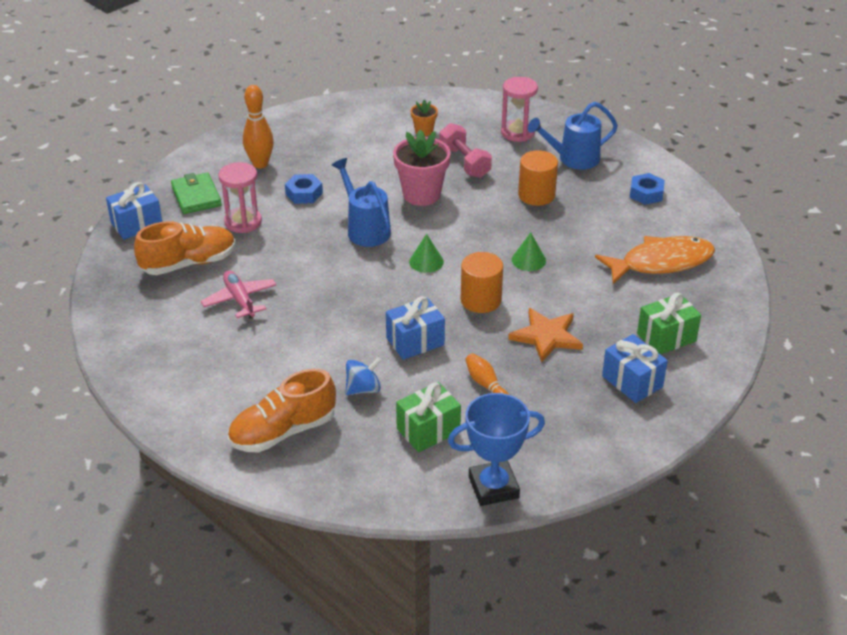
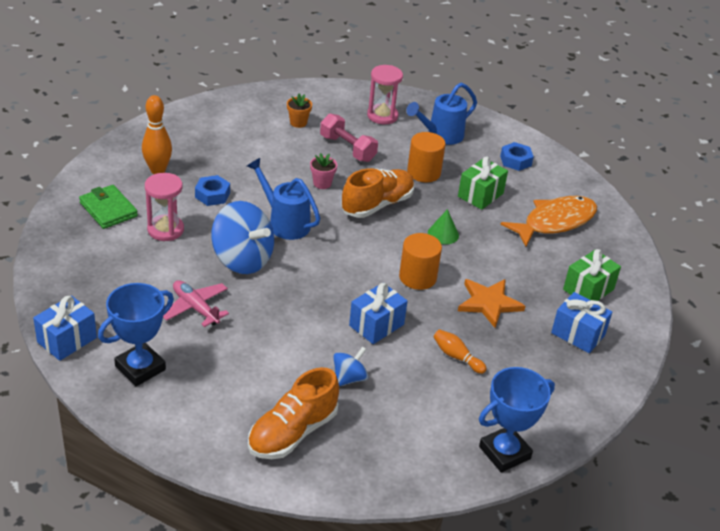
camera: 20 degrees left, 0 degrees up
(137, 224) = (60, 245): blue gift -> blue gift (67, 340)
(163, 349) = (140, 368): none -> blue trophy
(189, 263) = (129, 278): orange shoe -> orange shoe (377, 205)
(306, 260) = (242, 259): none -> blue spinning top
(421, 194) = (322, 183): pink flower pot -> pink flower pot, size x0.51
(426, 261) = (353, 247): green cone -> none
(428, 430) = (424, 408): green gift -> green gift (480, 195)

